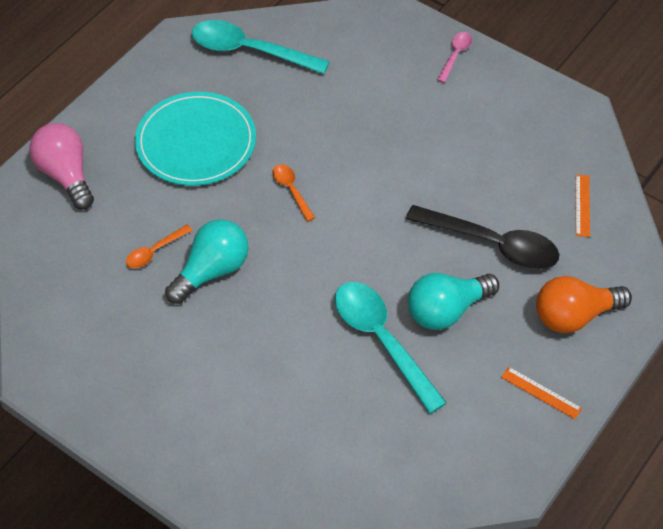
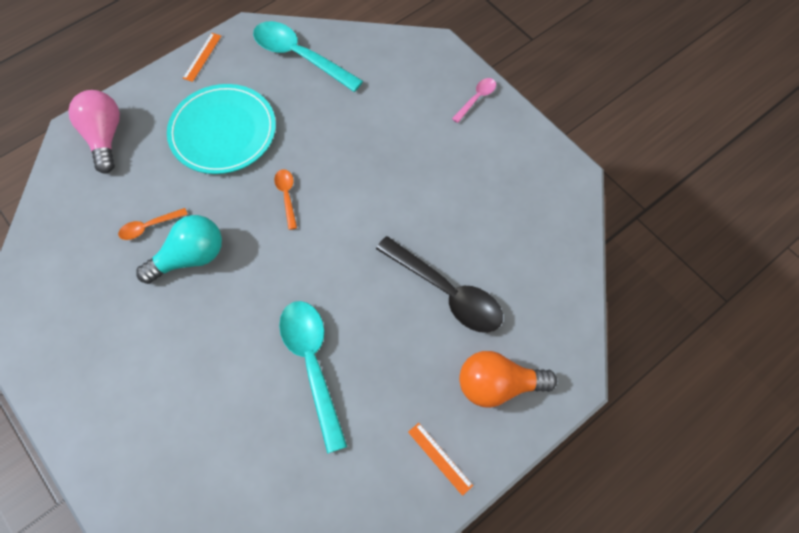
camera: 15 degrees right, 10 degrees up
(447, 310) = (381, 349): turquoise light bulb -> none
(582, 205) = (543, 273): orange ruler -> orange ruler (202, 57)

